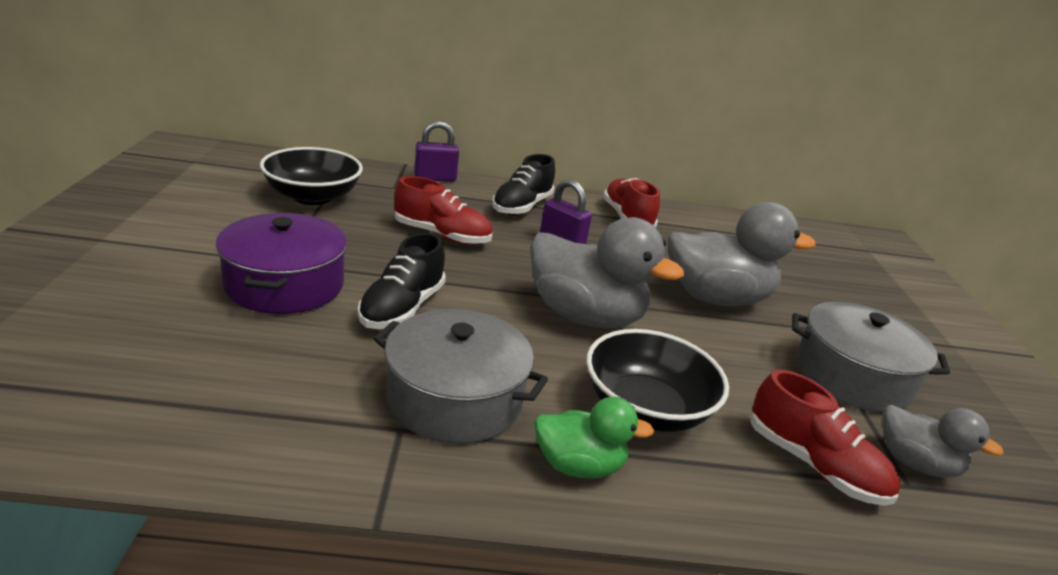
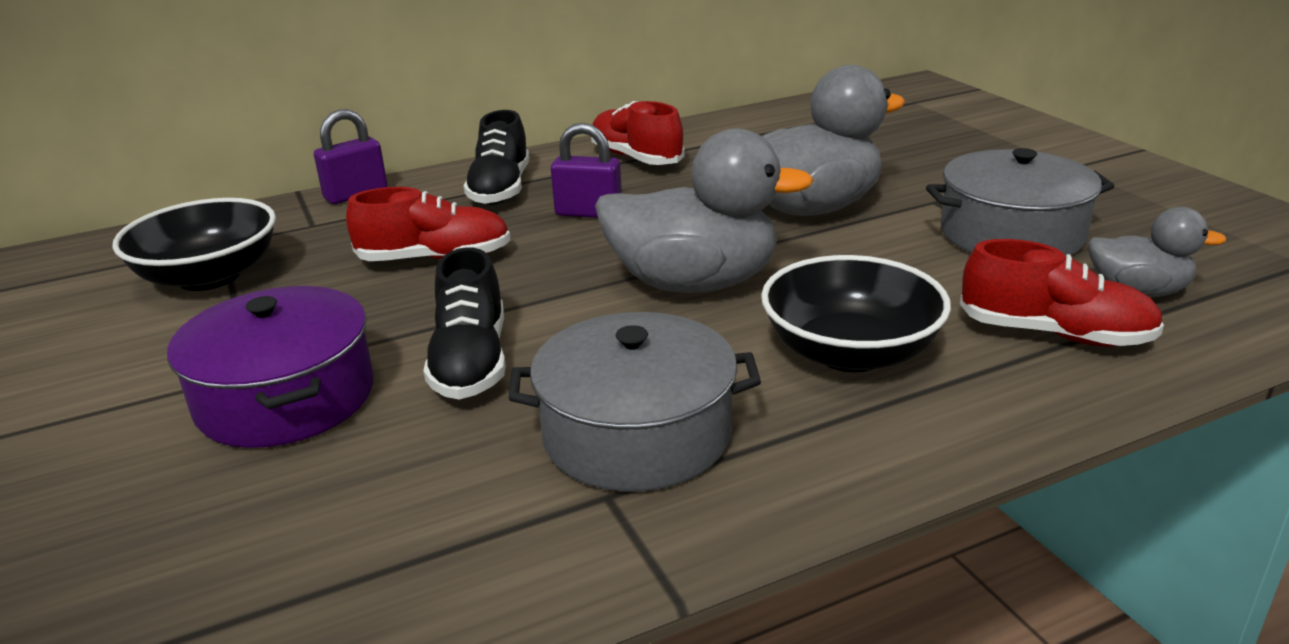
camera: 20 degrees left, 0 degrees up
(578, 465) = (838, 441): green duck -> none

